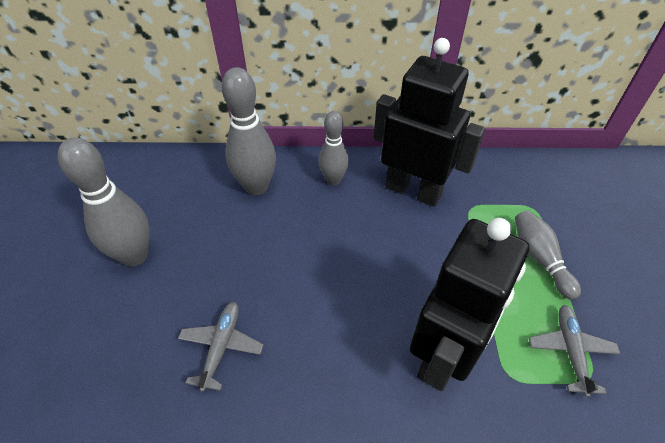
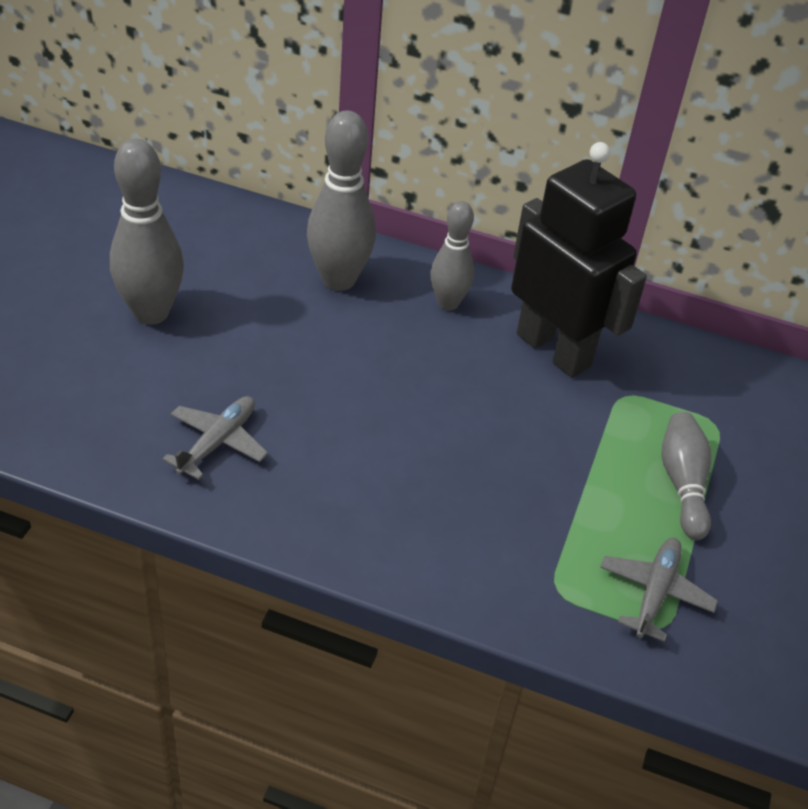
camera: 15 degrees right, 5 degrees down
(443, 356) = (485, 542): black robot -> none

